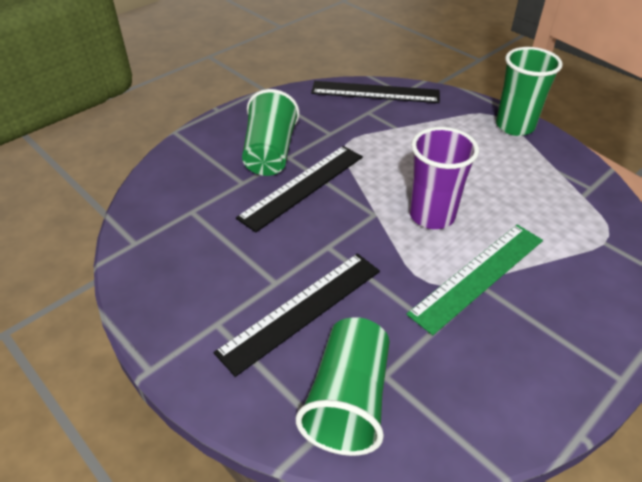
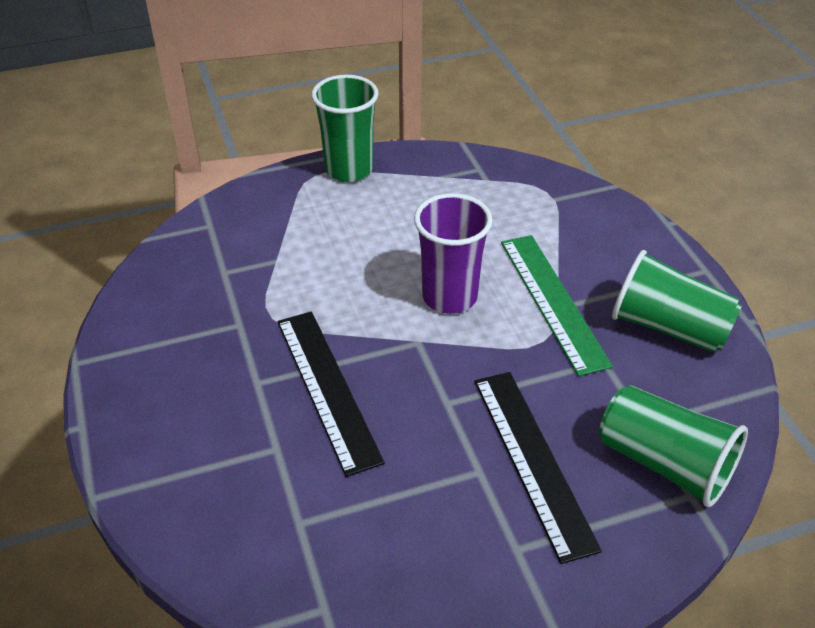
camera: 65 degrees left, 0 degrees up
(270, 153) = (235, 398): green cup -> green cup (668, 327)
(375, 92) = (187, 248): black ruler -> none

